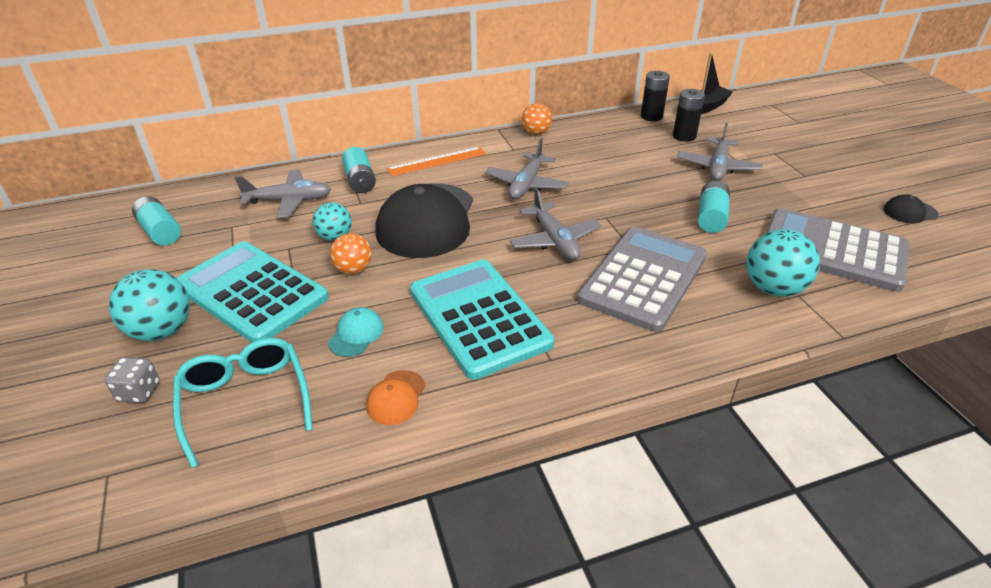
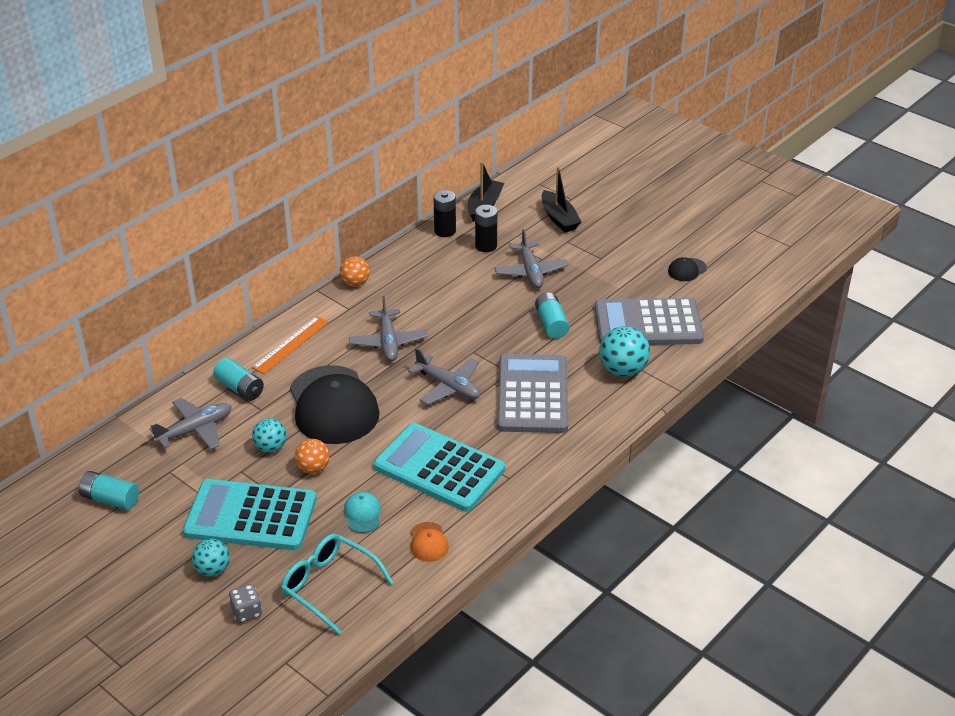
camera: 30 degrees left, 0 degrees up
(162, 331) = (213, 570): turquoise ball -> turquoise ball, size x0.64
(776, 133) = (559, 218): none -> black boat

